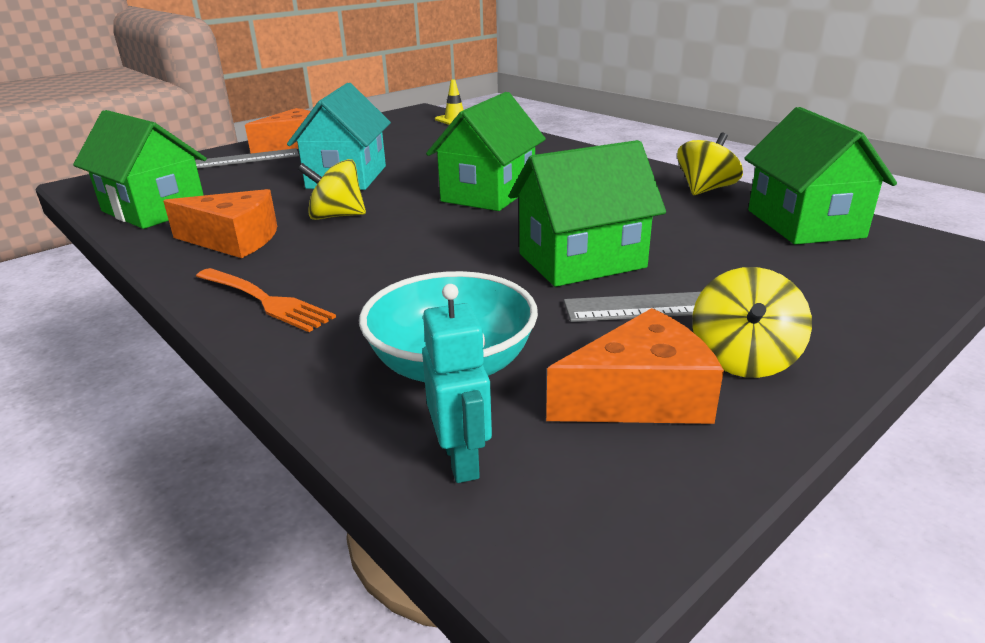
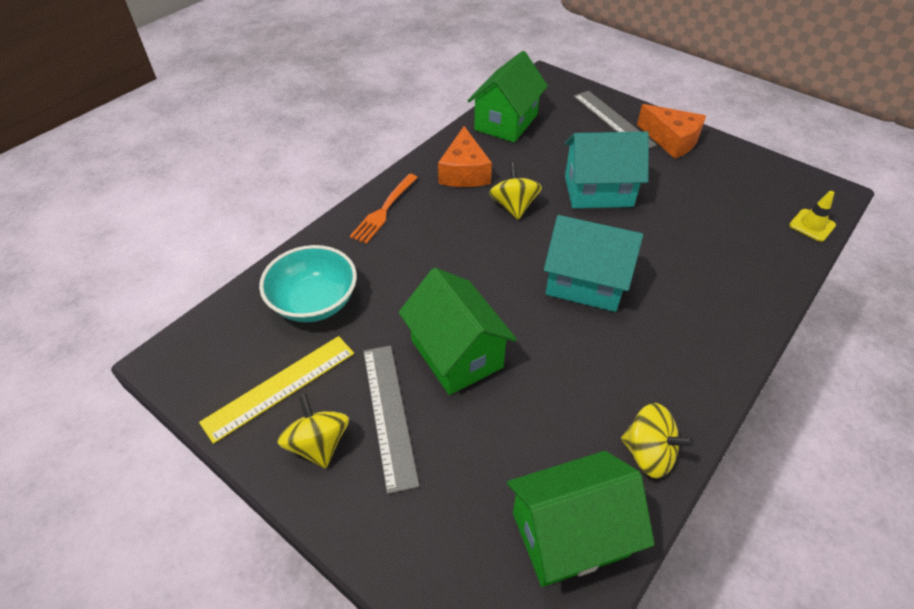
camera: 80 degrees right, 20 degrees up
(461, 460) = (236, 317): turquoise robot -> none
(488, 193) = (585, 283): green house -> turquoise house
(640, 397) = (280, 387): orange cheese -> yellow ruler
(743, 359) = (318, 444): yellow spinning top -> yellow spinning top turned 60 degrees clockwise

